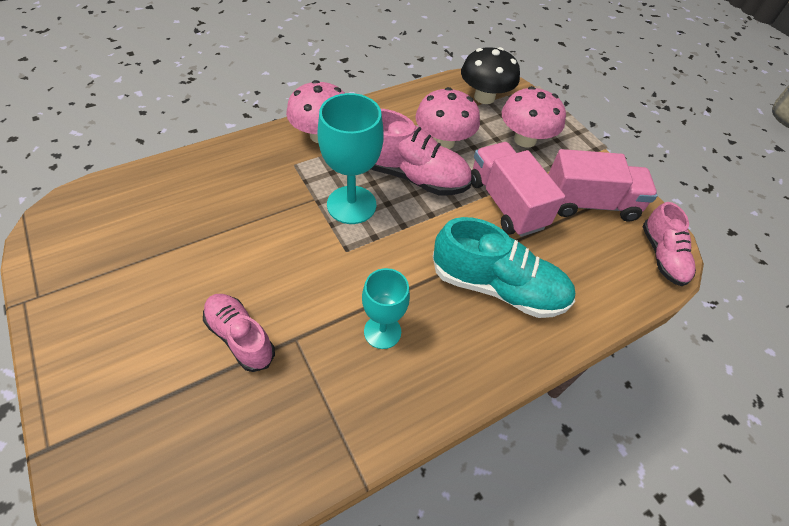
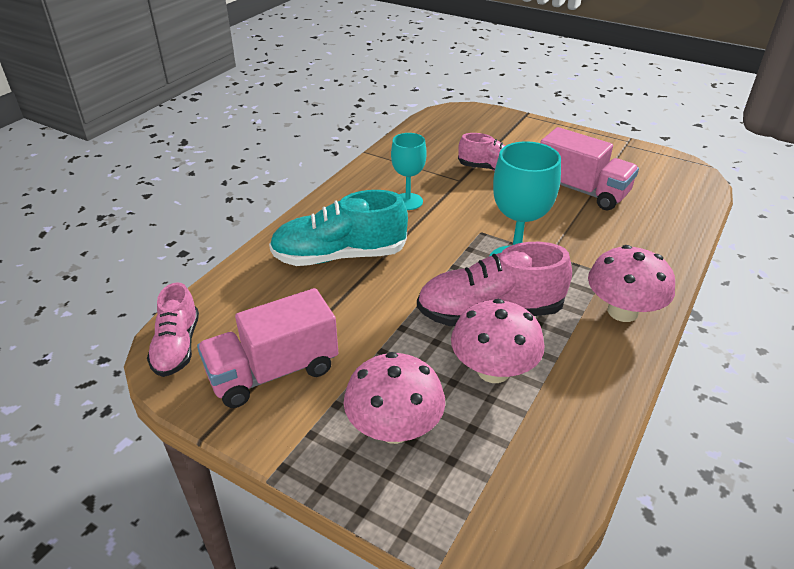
camera: 155 degrees right, 15 degrees down
(484, 97) = (500, 482): black mushroom -> none
(506, 203) = (371, 328): pink truck -> pink truck (581, 190)
(662, 256) = (177, 347): pink shoe -> pink shoe turned 150 degrees counterclockwise

